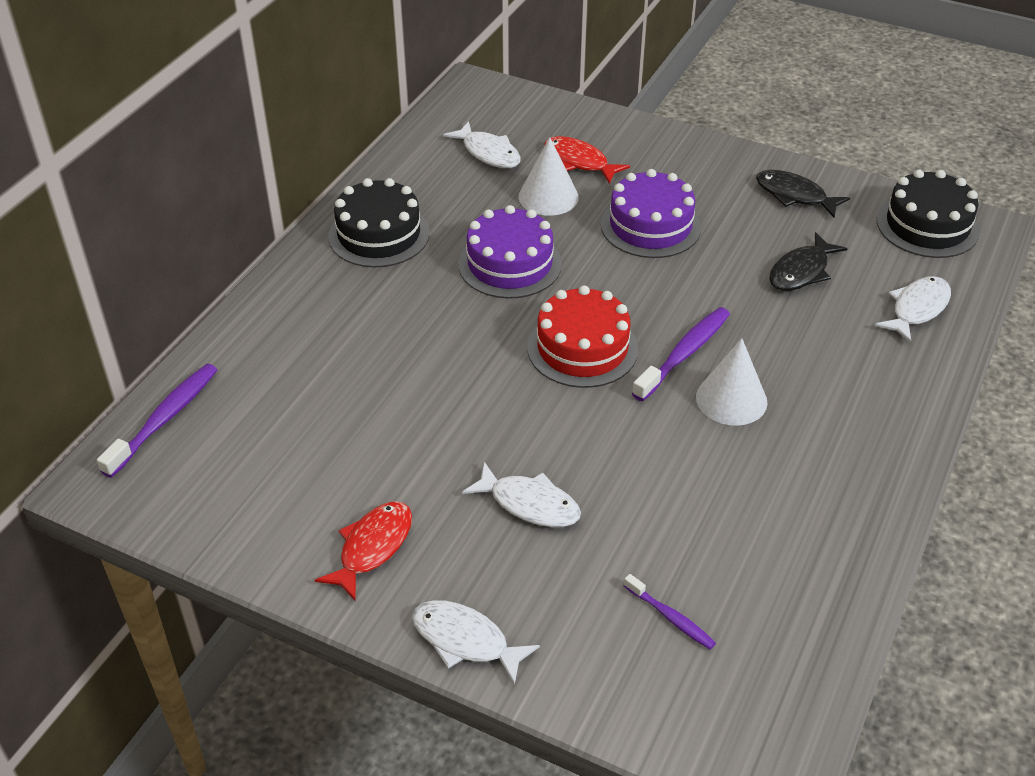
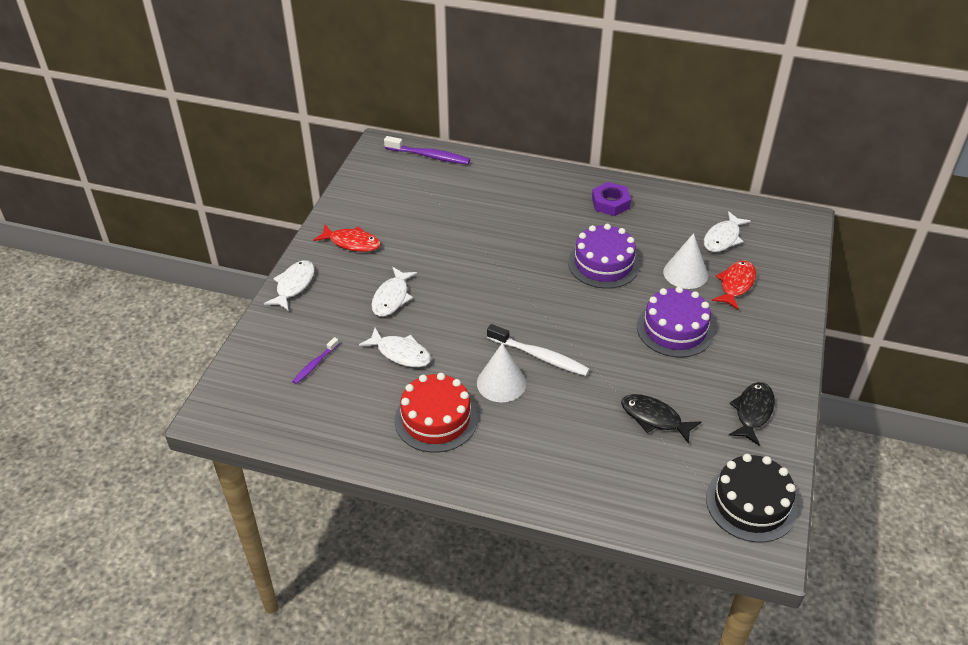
camera: 80 degrees right, 0 degrees up
(379, 234) = (610, 203): black cake -> purple nut
(582, 348) = (531, 306): red cake -> red cake (436, 419)
(684, 354) = (540, 356): purple toothbrush -> white toothbrush
(917, 309) = (634, 492): white fish -> white fish (400, 353)

